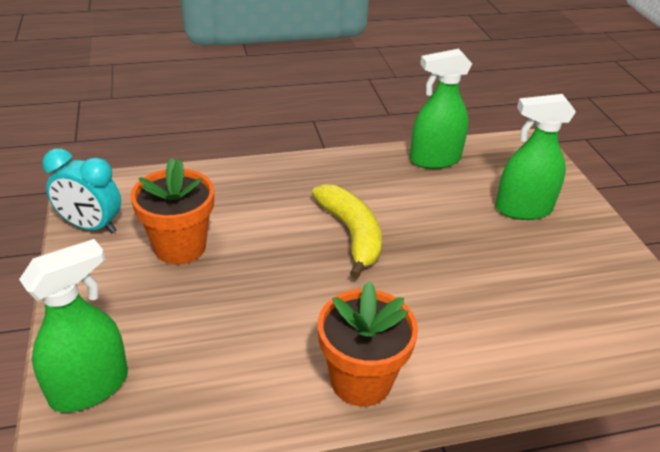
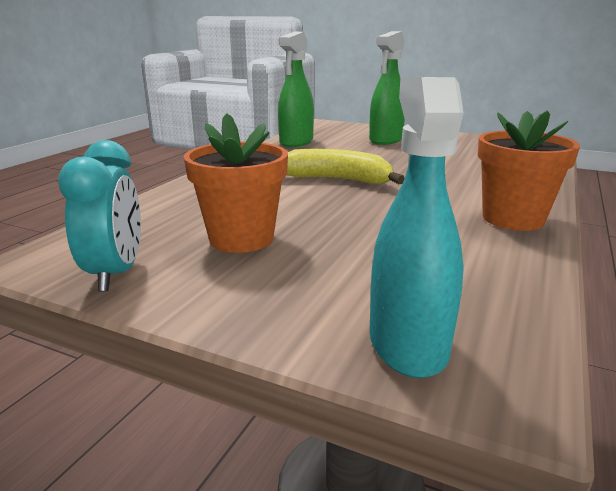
camera: 50 degrees left, 15 degrees down
(90, 387) = (408, 343): green spray bottle -> turquoise spray bottle
(91, 226) = (116, 273): turquoise clock -> turquoise clock turned 60 degrees counterclockwise

